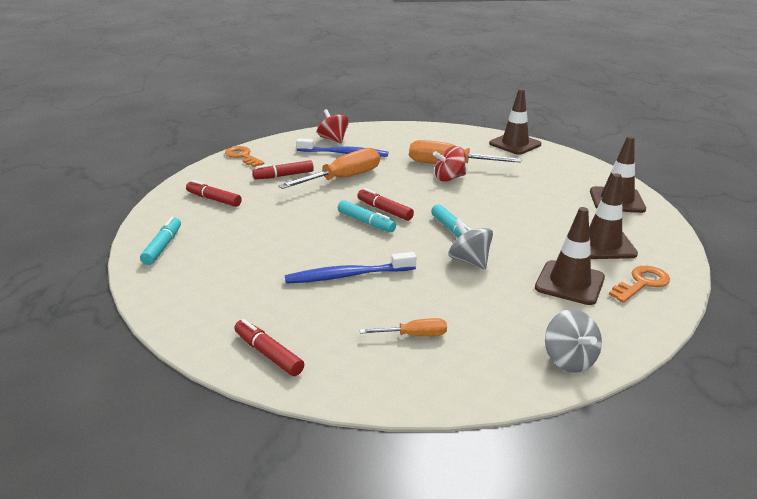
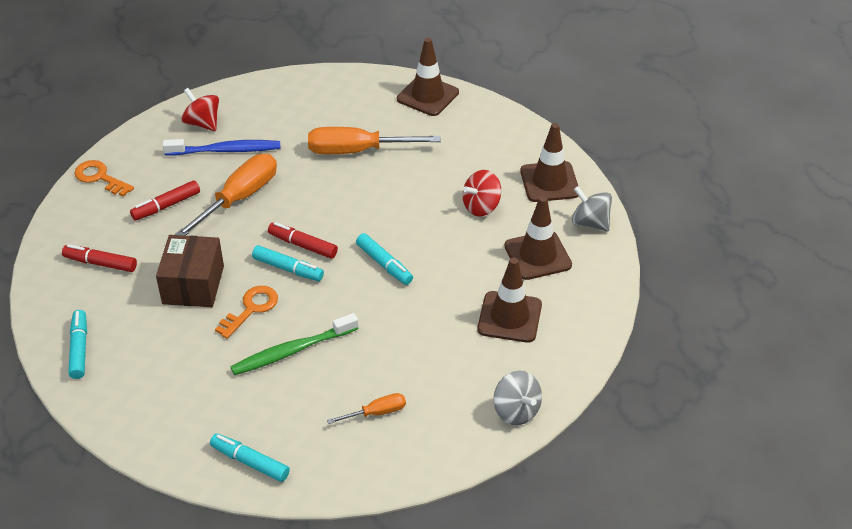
camera: 15 degrees left, 15 degrees up
(268, 354) = (250, 462): red marker -> turquoise marker
(281, 221) = (193, 285): none -> brown box
(347, 275) = (292, 351): blue toothbrush -> green toothbrush
(449, 178) = (362, 175): red spinning top -> red spinning top (481, 207)
(469, 261) = (409, 306): grey spinning top -> grey spinning top (590, 223)
(642, 283) = (576, 304): orange key -> orange key (251, 309)

